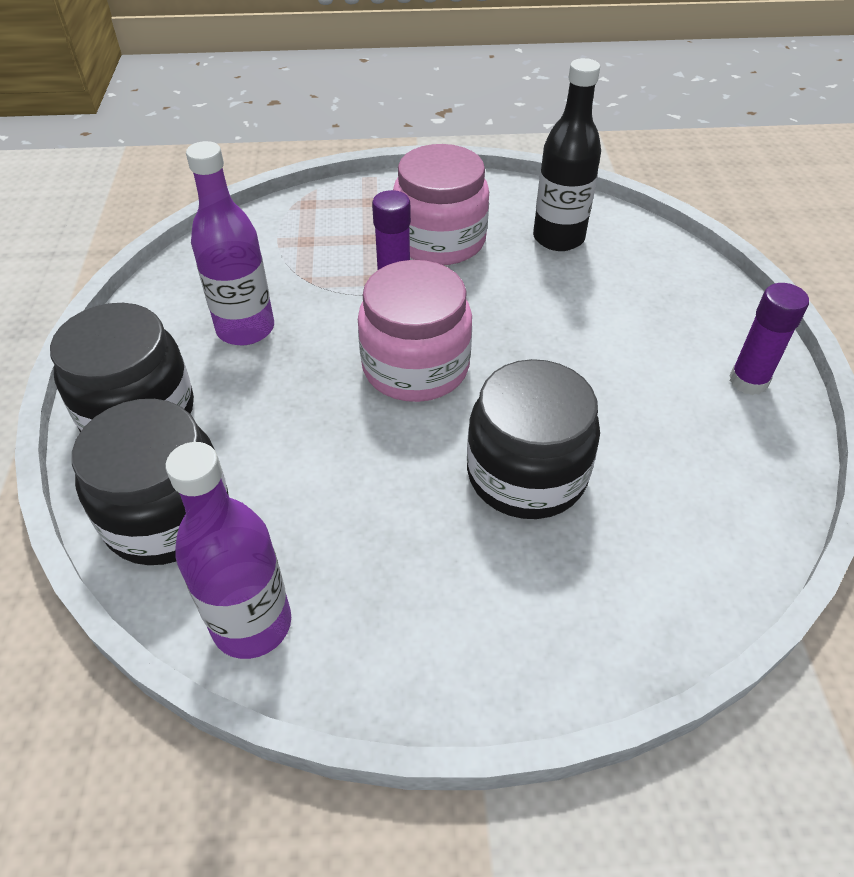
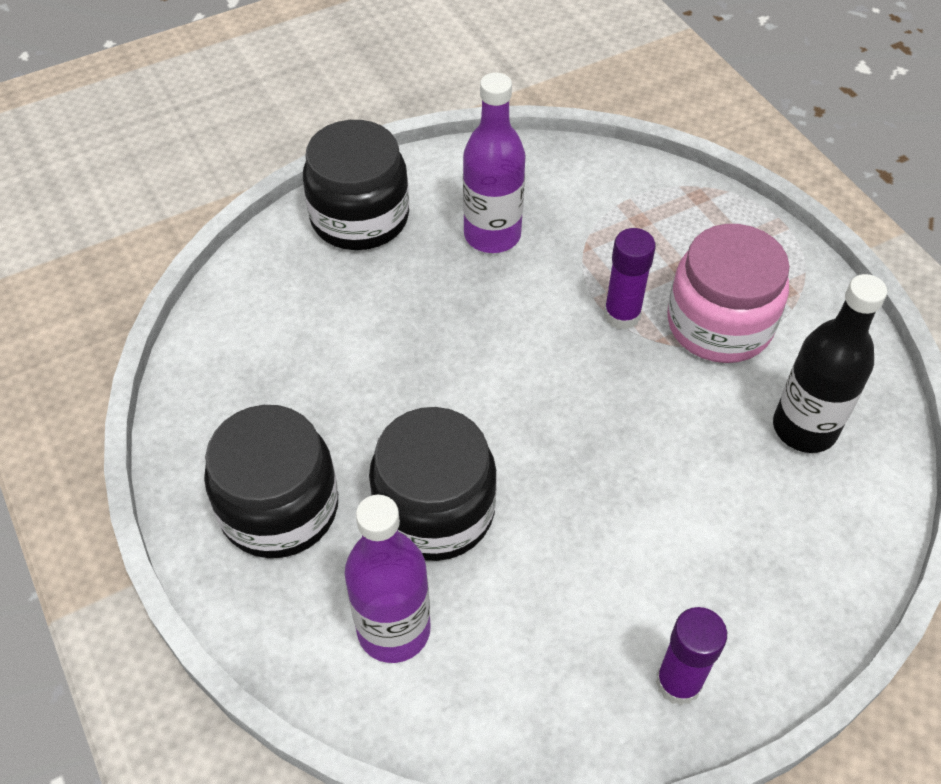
camera: 65 degrees right, 5 degrees up
(167, 515) = (273, 286): black jar -> black jar (279, 508)
(252, 624) = (203, 382): purple bottle -> purple bottle (394, 630)
(415, 367) = (519, 376): pink jar -> none

